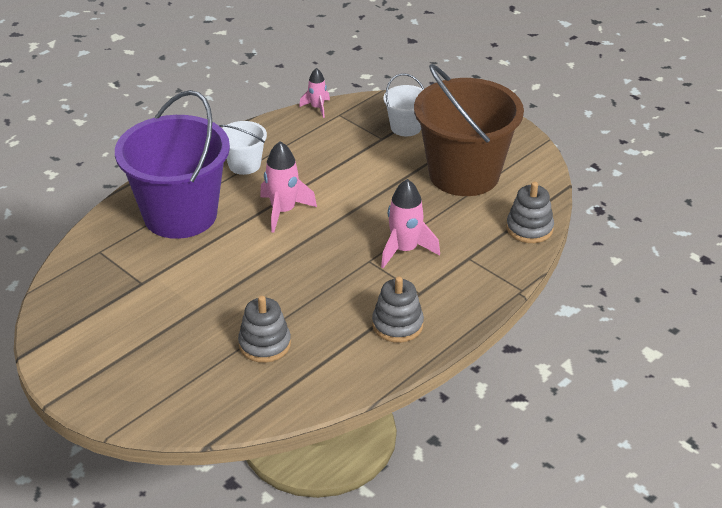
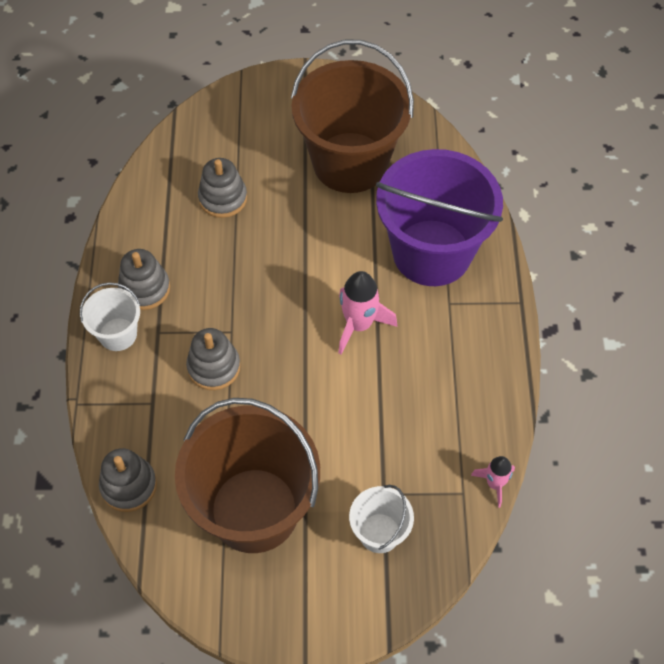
camera: 135 degrees right, 20 degrees up
(142, 301) = (350, 162): none -> brown bucket
(244, 165) = (458, 348): white bucket -> white bucket (118, 334)
(405, 250) = (214, 367): pink rocket -> grey stacking toy

